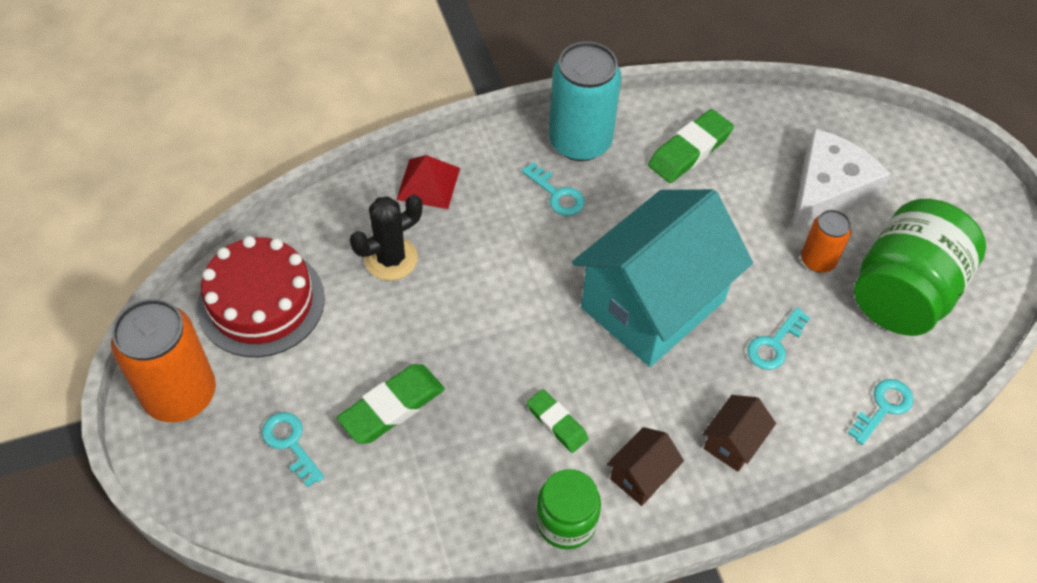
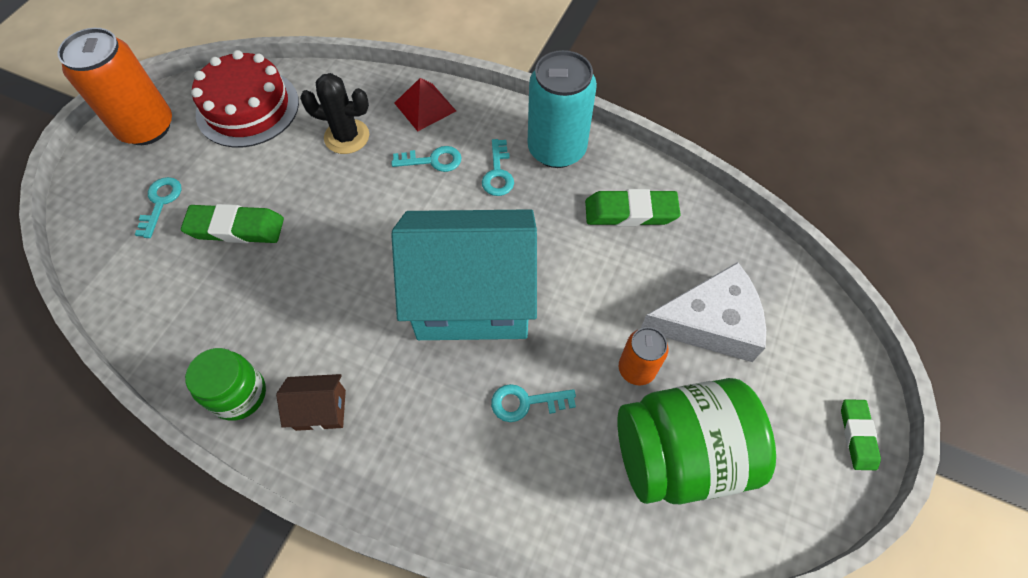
camera: 45 degrees right, 5 degrees up
(557, 423) = (313, 324): green eraser -> green eraser (857, 435)
(733, 442) = (408, 446): brown house -> none
(883, 407) = (553, 529): turquoise key -> turquoise key (433, 160)

